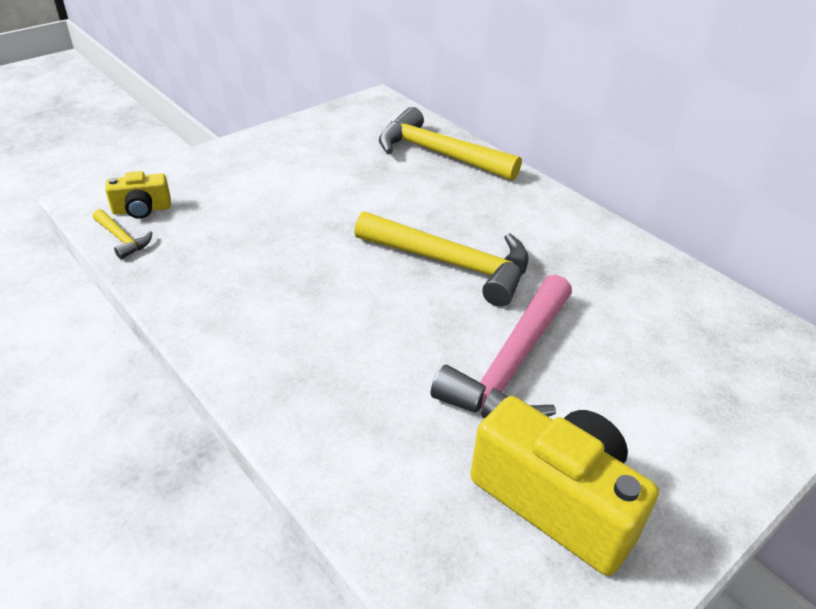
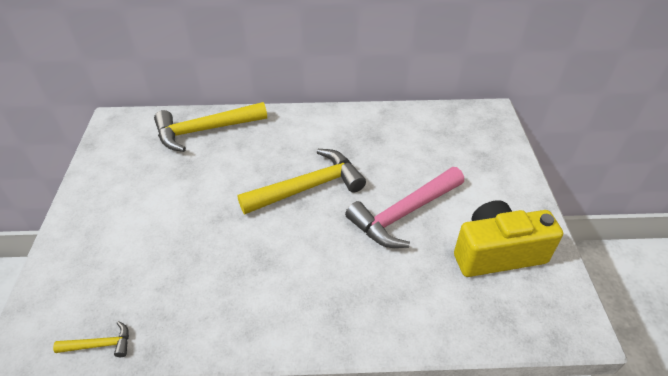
camera: 50 degrees left, 5 degrees up
(142, 209) = (77, 315): yellow camera -> none
(511, 365) = (404, 213): pink hammer -> pink hammer turned 75 degrees clockwise

